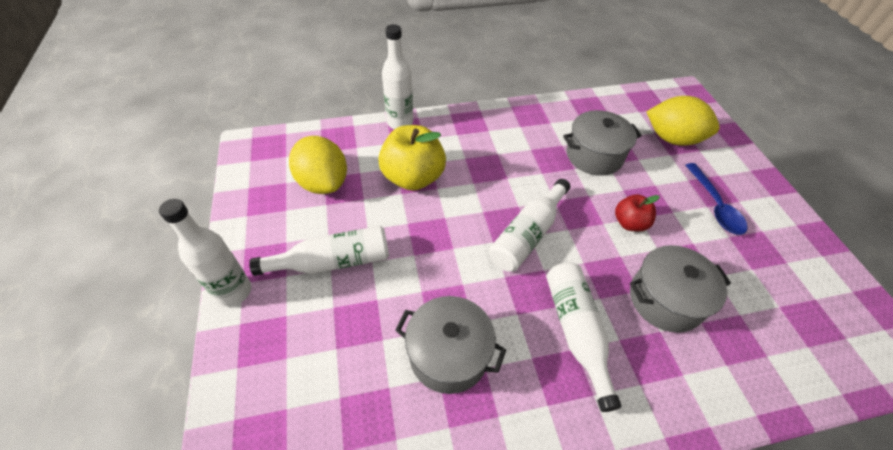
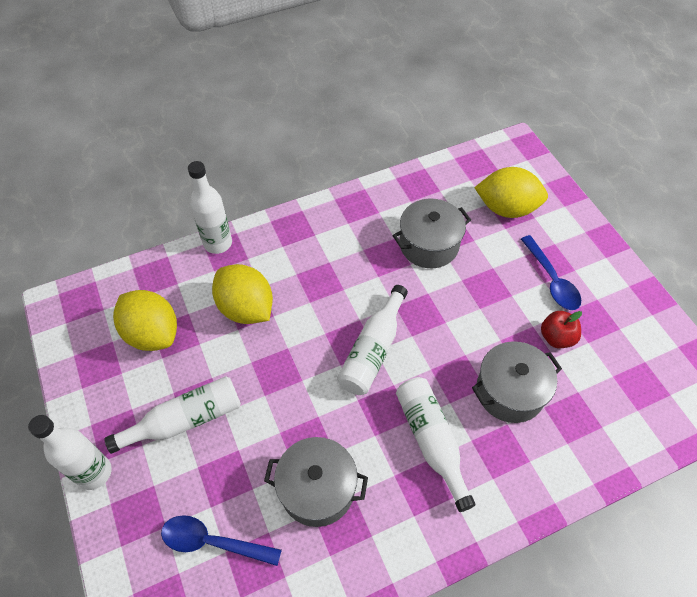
camera: 10 degrees left, 5 degrees up
(330, 384) = (213, 542): none -> blue spoon
(413, 177) = (246, 308): yellow apple -> yellow lemon
(629, 223) = (471, 317): red apple -> red apple (556, 337)

